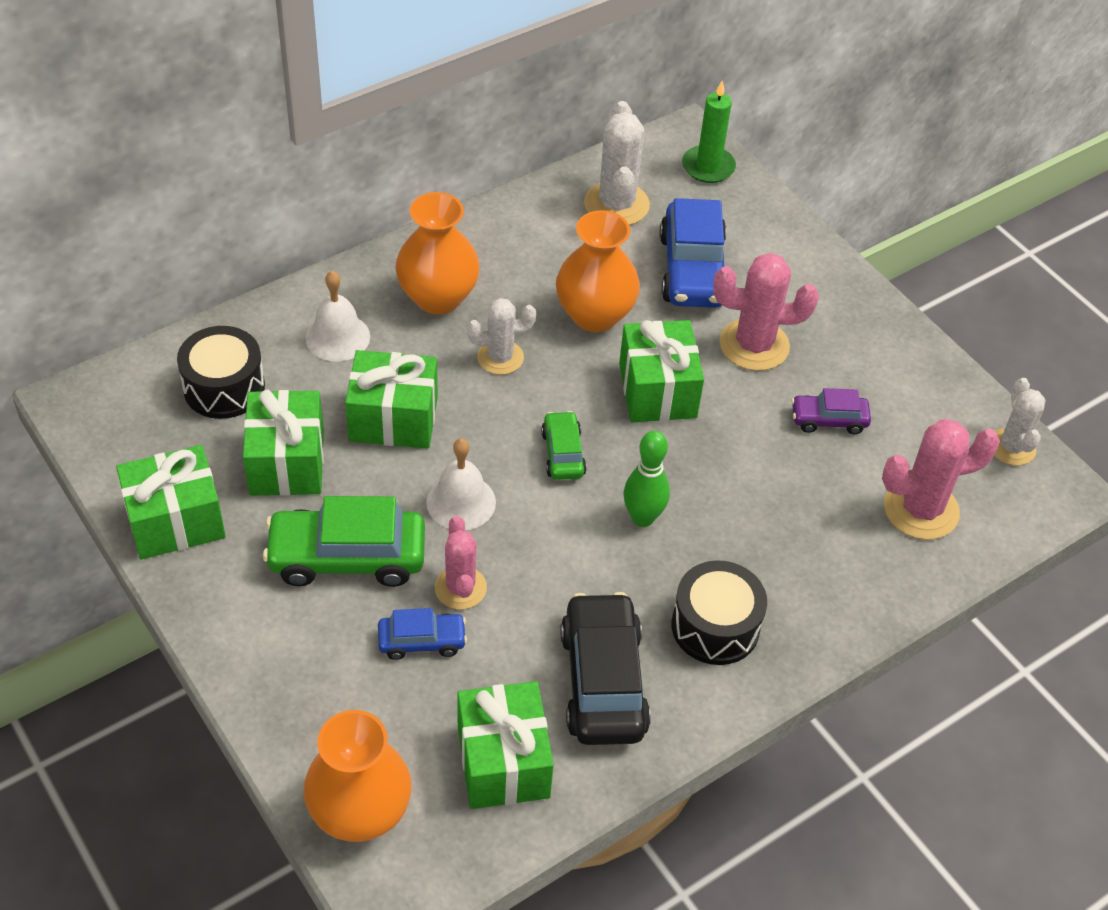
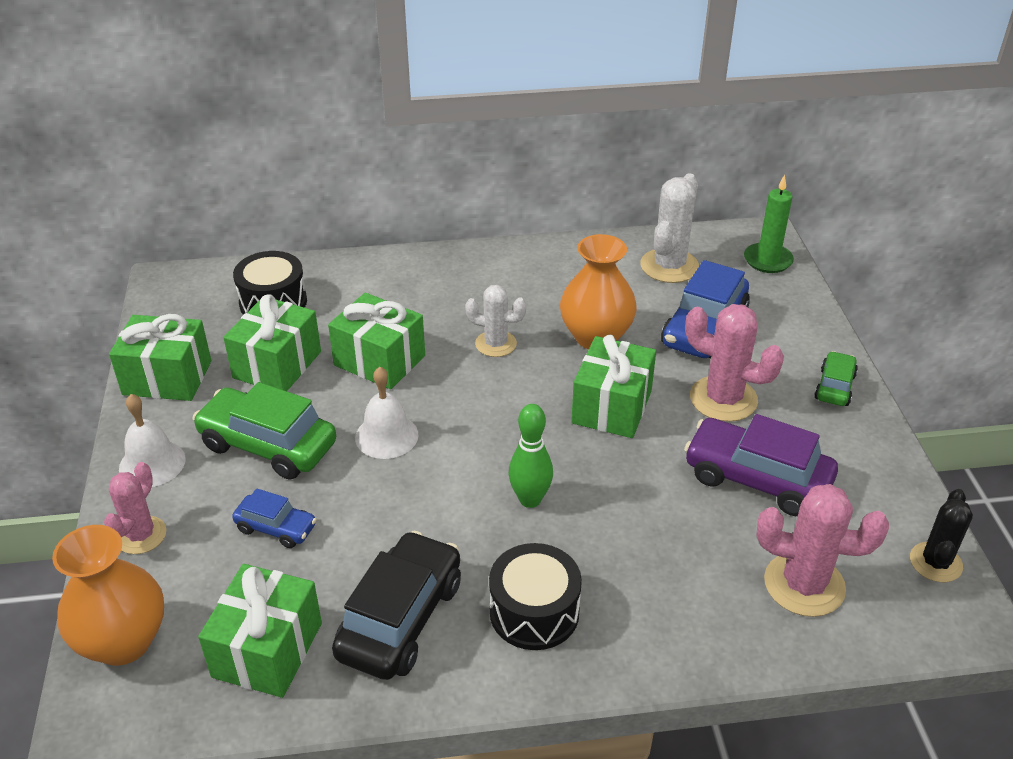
camera: 30 degrees right, 10 degrees down
(337, 337) = (381, 294): white bell -> white bell (152, 463)
(438, 297) = (477, 289): orange vase -> none
(460, 588) = (337, 499): pink cactus -> pink cactus (141, 535)
(563, 453) = (496, 428): green car -> green car (834, 387)
(828, 420) = (756, 479): purple car -> purple car, size x1.85
(1011, 447) = (935, 562): white cactus -> black cactus

